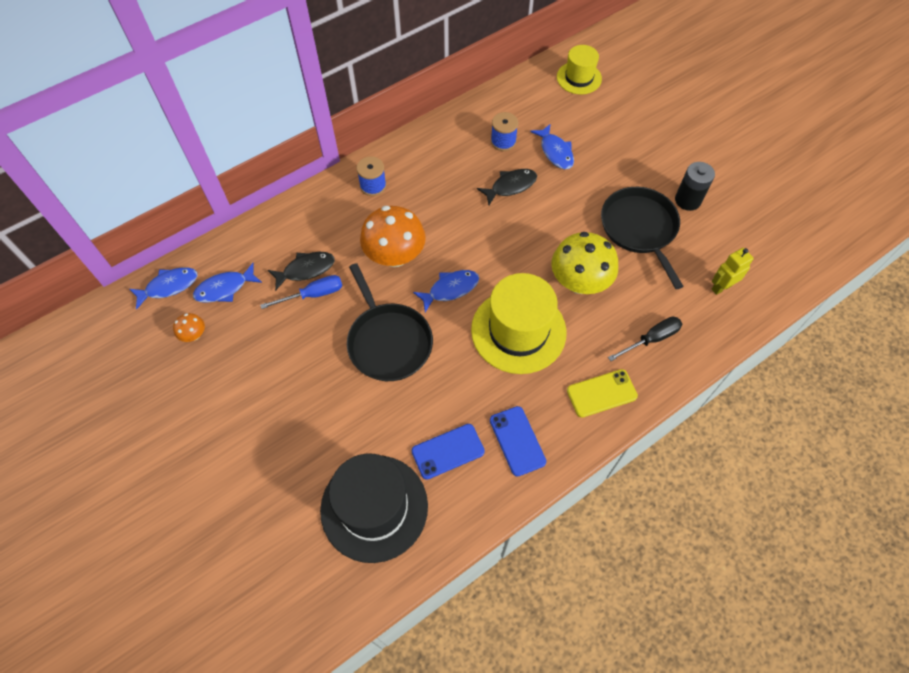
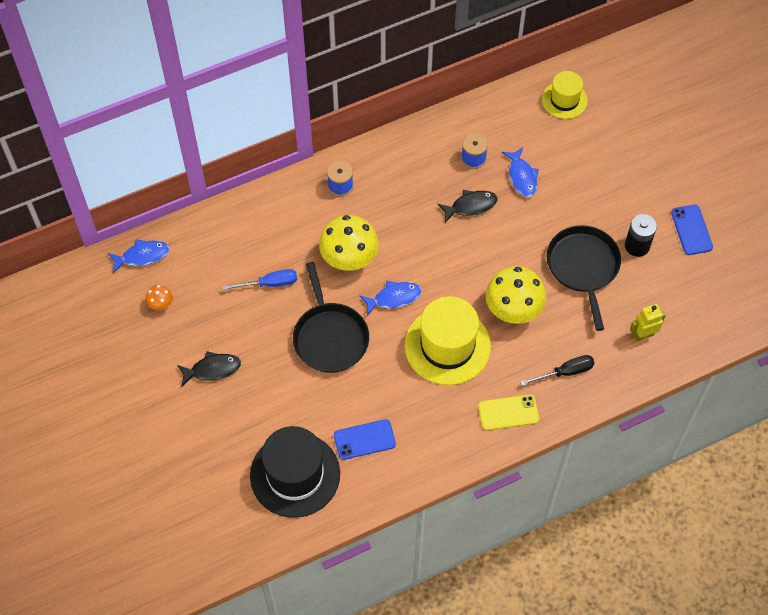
camera: 10 degrees right, 0 degrees up
(225, 288) = (192, 265): blue fish -> none
(306, 270) = (266, 259): black fish -> black fish (212, 369)
(395, 256) = (349, 258): orange mushroom -> yellow mushroom
(517, 441) = (425, 440): blue phone -> blue phone (691, 230)

